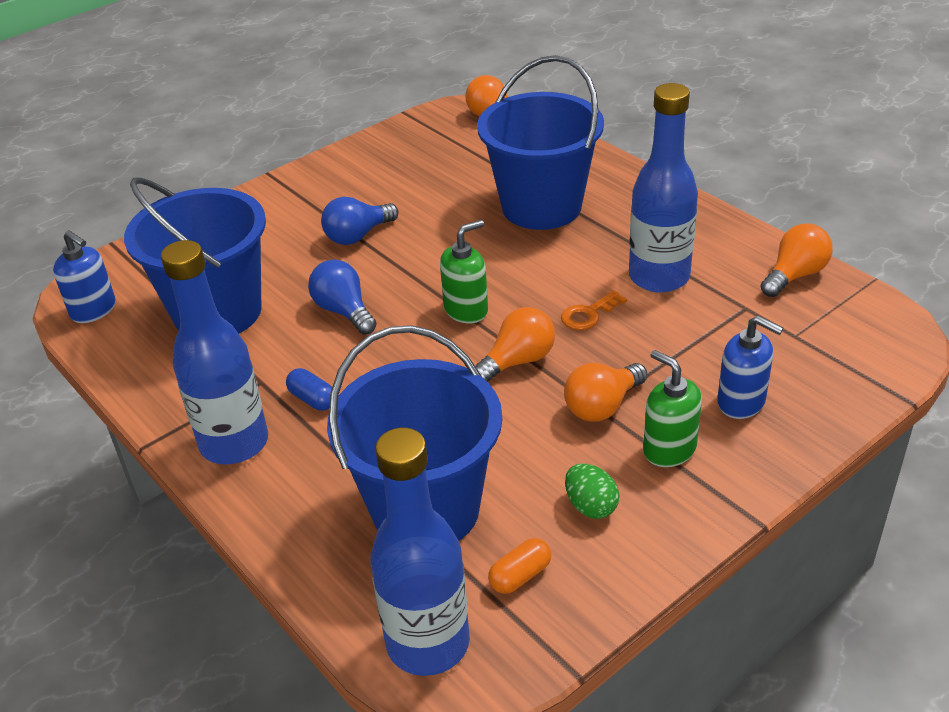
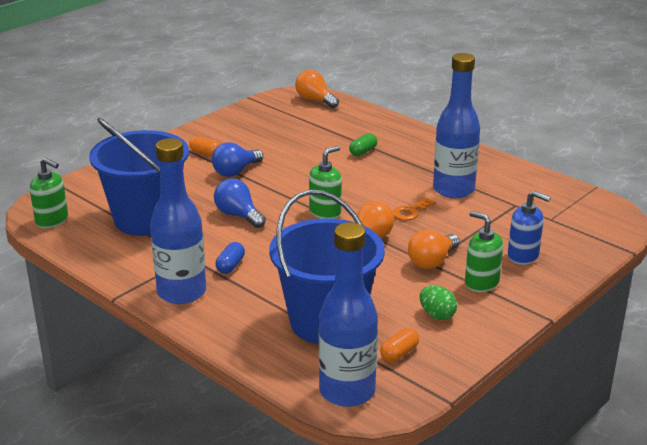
camera: 10 degrees left, 10 degrees down
(94, 310) = (52, 220): blue soap dispenser -> green soap dispenser
(313, 399) = (230, 266): blue capsule -> blue capsule turned 75 degrees clockwise
(324, 204) = (205, 153): none -> orange capsule
(541, 207) = (363, 152): blue bucket -> green capsule
(795, 275) = (544, 186): orange light bulb -> none

